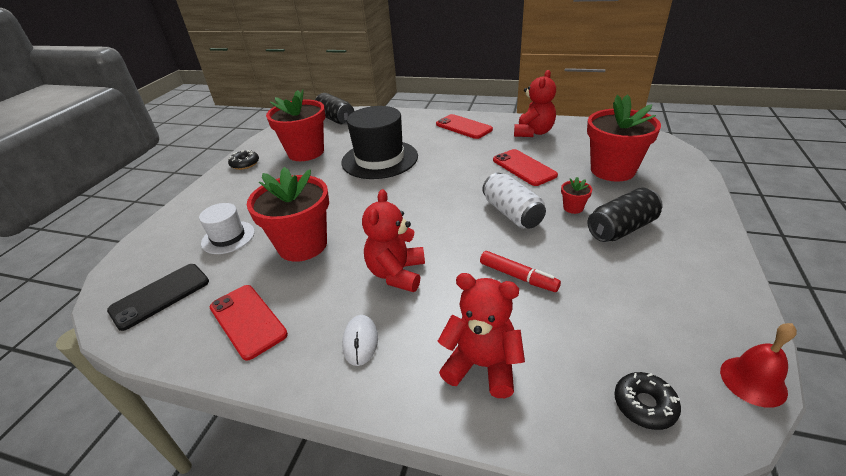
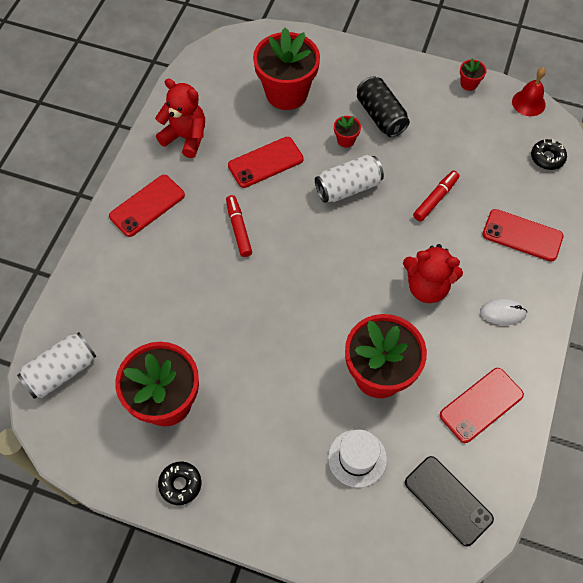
camera: 90 degrees left, 25 degrees up
(335, 119) = (61, 372): black can -> white can
(379, 159) = (211, 305): black hat -> none
(450, 163) = (238, 229): none -> red marker
(482, 365) = (522, 235): red teddy bear -> red phone
(735, 304) = (469, 84): none -> red flower pot

